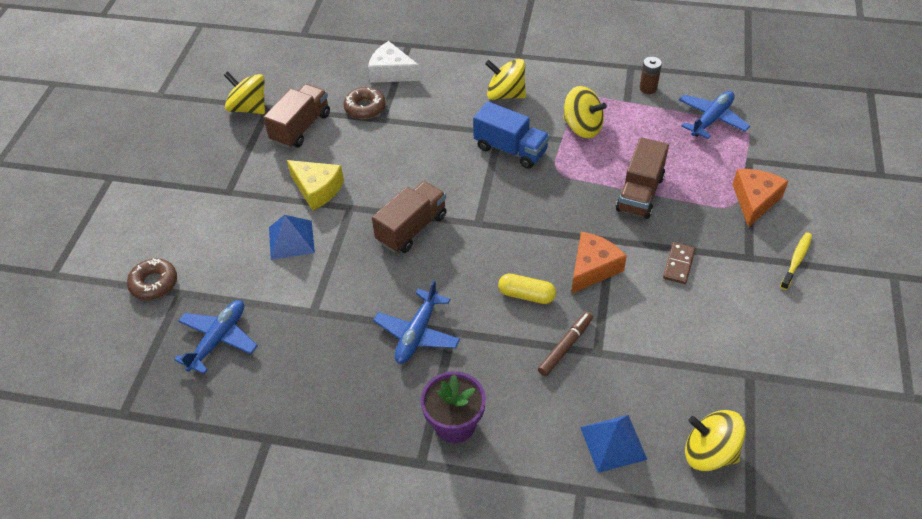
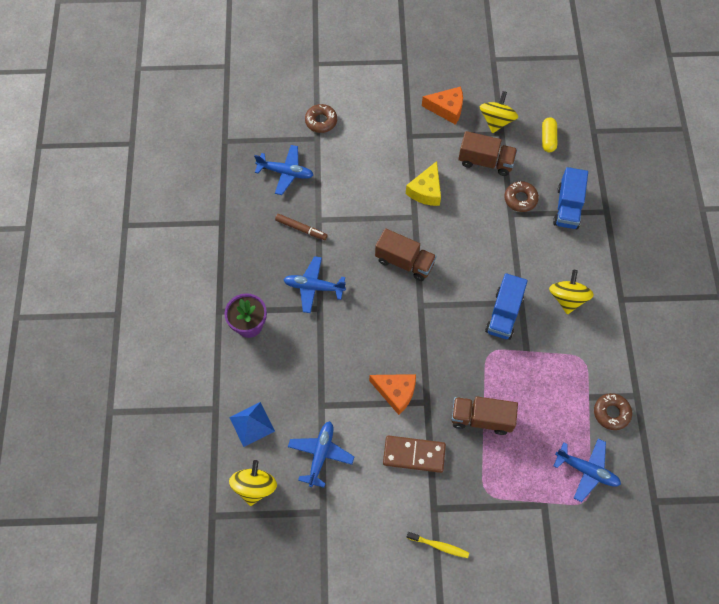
camera: 75 degrees right, 15 degrees up
(291, 239) = (376, 188): blue pyramid -> none
(391, 72) = (567, 207): white cheese -> blue truck
(526, 295) = (361, 350): yellow capsule -> yellow capsule (548, 139)
(565, 346) = (322, 383): brown marker -> brown marker (301, 229)
(582, 127) = (545, 365): yellow spinning top -> none
(648, 88) = (611, 413): brown battery -> brown donut
(668, 364) = (320, 454): none -> blue plane
(679, 264) = (414, 455): brown domino -> brown domino, size x1.65
(754, 200) = (497, 511): orange cheese -> orange cheese (447, 109)

